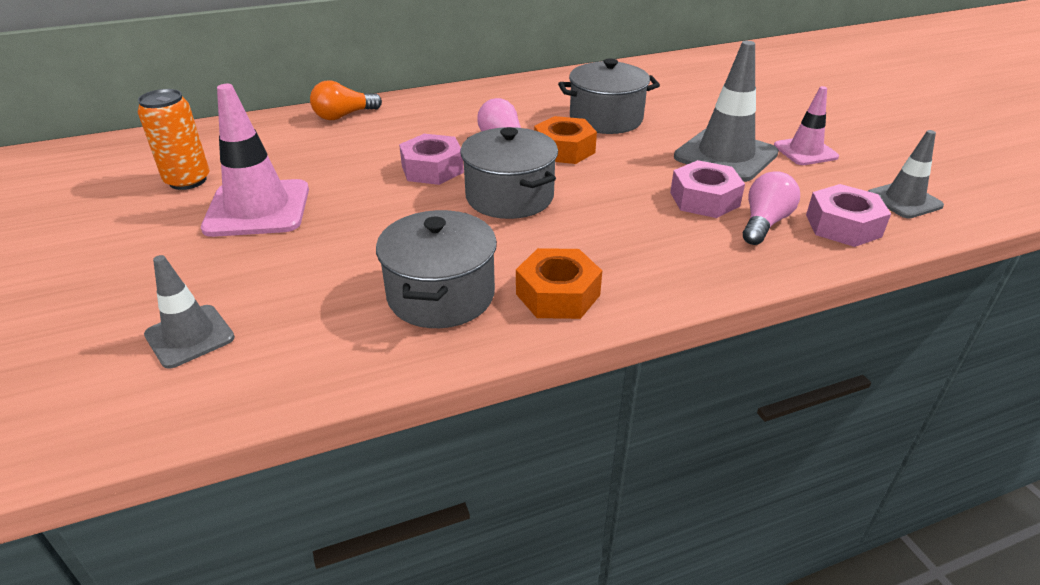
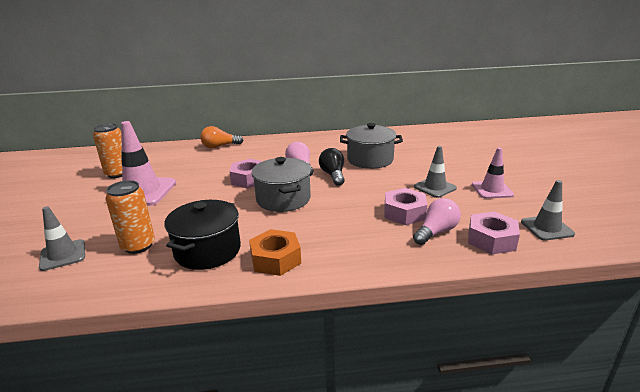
camera: 15 degrees right, 10 degrees down
(316, 302) = (138, 245): none -> orange can
(441, 295) = (207, 251): grey pot -> black pot
(564, 149) = (333, 175): orange nut -> black light bulb
(725, 155) = (435, 187): grey traffic cone -> grey traffic cone, size x0.60

